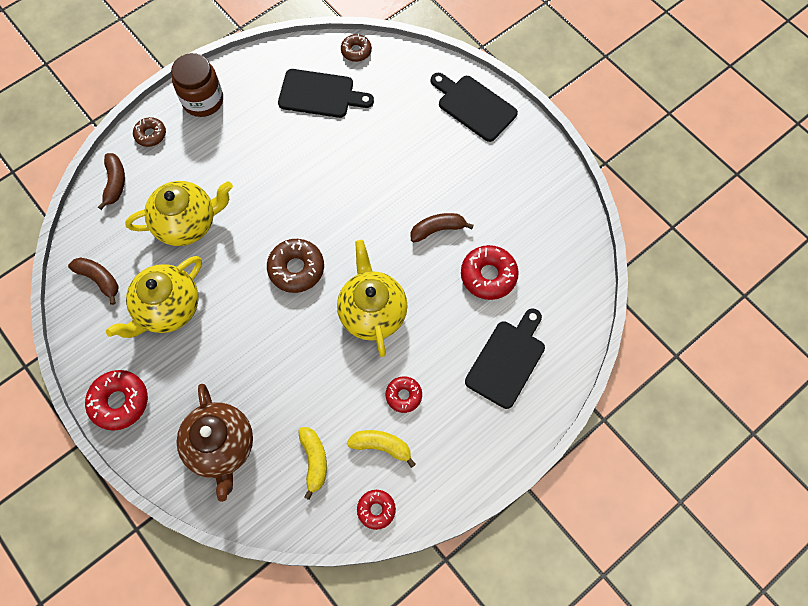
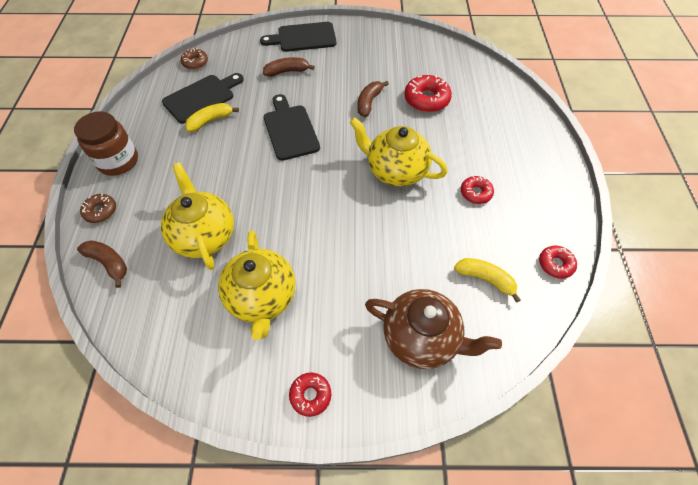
camera: 50 degrees left, 10 degrees down
(99, 279) = (179, 334): brown banana -> brown banana (287, 71)
(119, 402) = (310, 395): red donut -> red donut, size x0.61
(187, 223) = (204, 235): yellow teapot -> yellow teapot turned 45 degrees counterclockwise
(296, 269) = (318, 192): brown donut -> none
(381, 446) = (505, 229): yellow banana -> yellow banana (210, 121)
(507, 360) = (495, 126): black cutting board -> black cutting board (290, 130)

